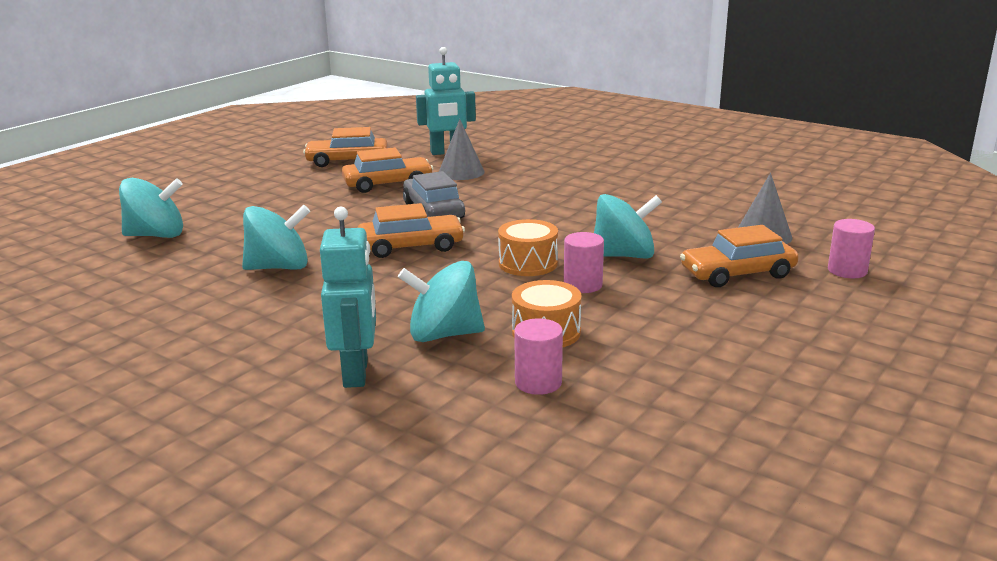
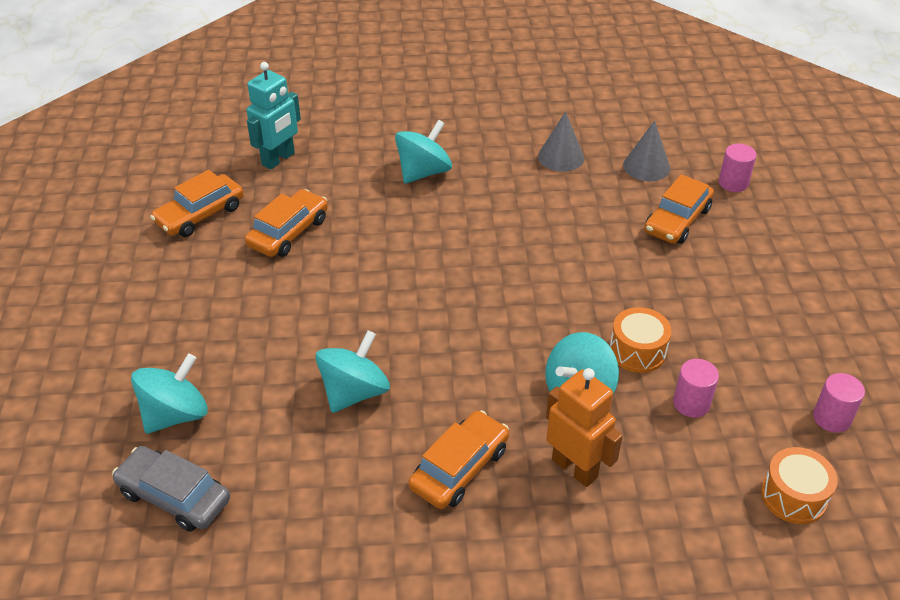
camera: 40 degrees left, 20 degrees up
(356, 373) = (575, 468): turquoise robot -> orange robot
(411, 246) = (424, 307): orange car -> orange car (459, 468)
(433, 210) = (379, 251): grey car -> grey car (174, 496)
(461, 172) = (331, 185): grey cone -> grey cone (561, 157)
(528, 263) = (535, 282): orange drum -> orange drum (793, 496)
(583, 285) = (600, 286): pink cylinder -> pink cylinder (831, 418)
(624, 256) = (587, 237): turquoise spinning top -> turquoise spinning top (423, 172)

